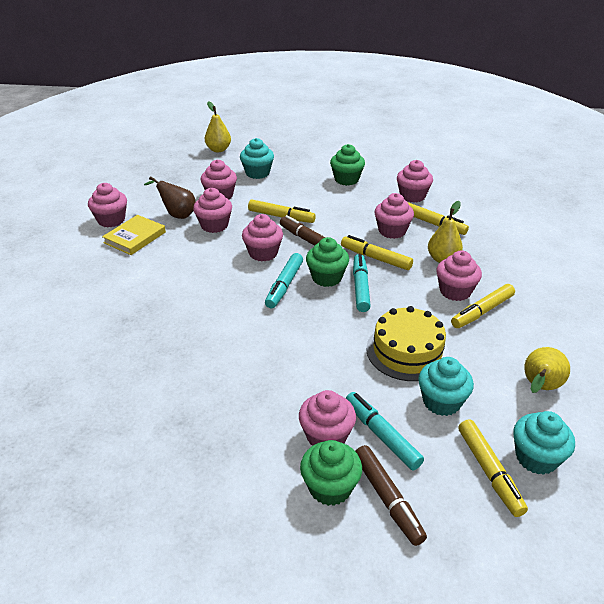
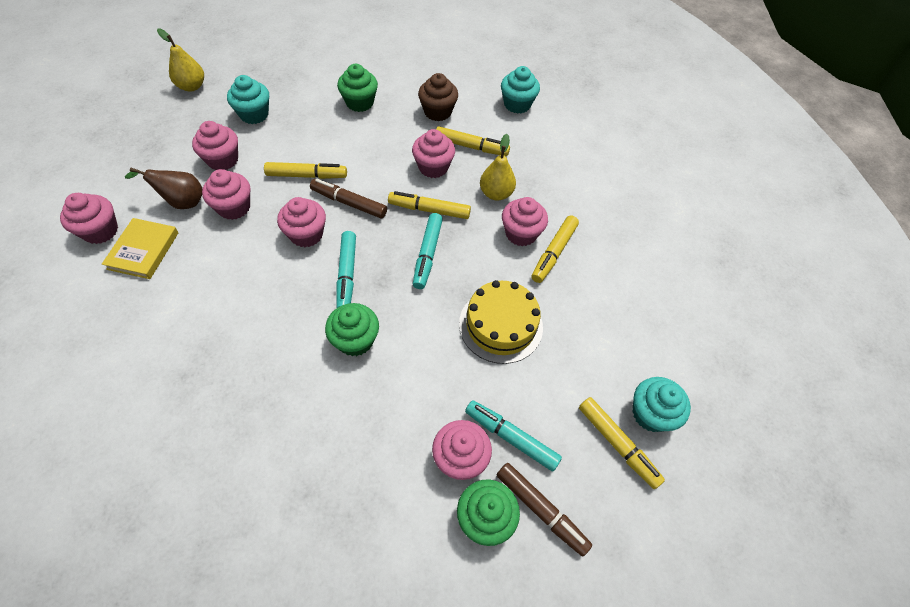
camera: 25 degrees left, 20 degrees up
(326, 277) = (388, 251): green cupcake -> green cupcake (355, 340)
(360, 287) = (427, 254): turquoise marker -> turquoise marker turned 150 degrees counterclockwise
(412, 196) = (437, 112): pink cupcake -> brown cupcake
(441, 402) = (552, 377): turquoise cupcake -> turquoise cupcake (517, 104)
(539, 387) = (630, 331): yellow pear -> none

